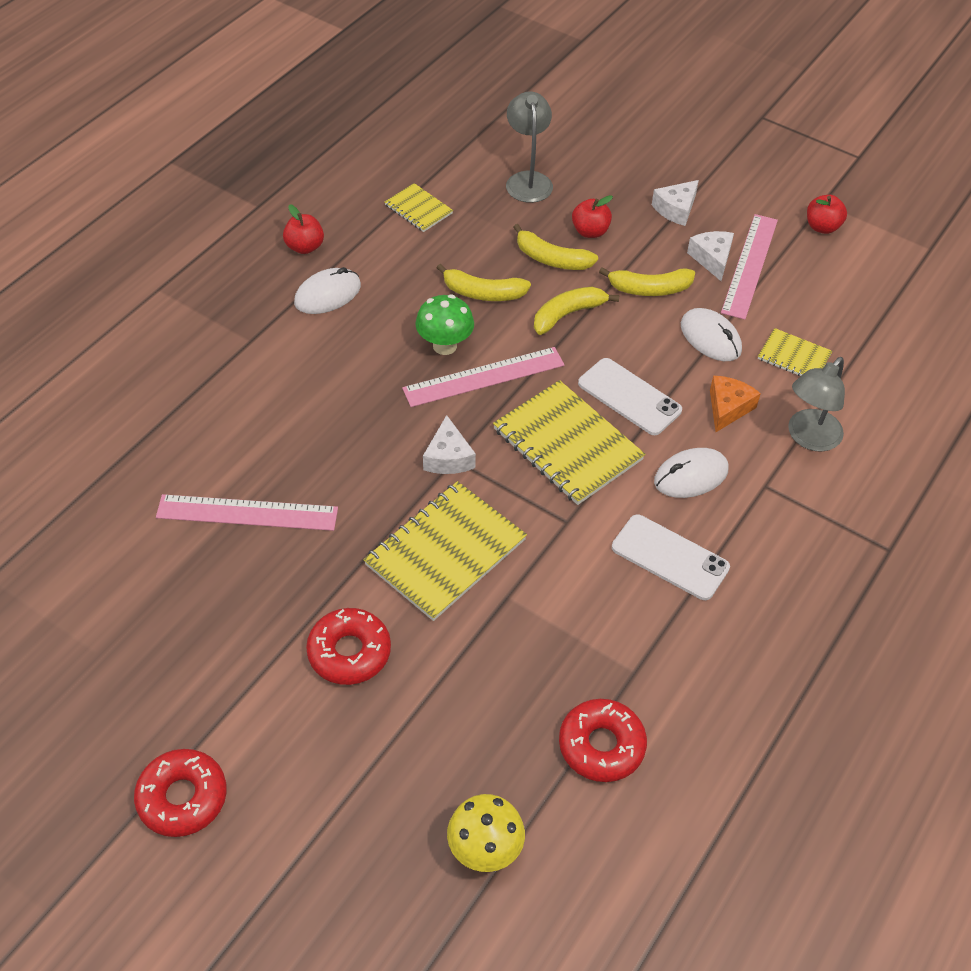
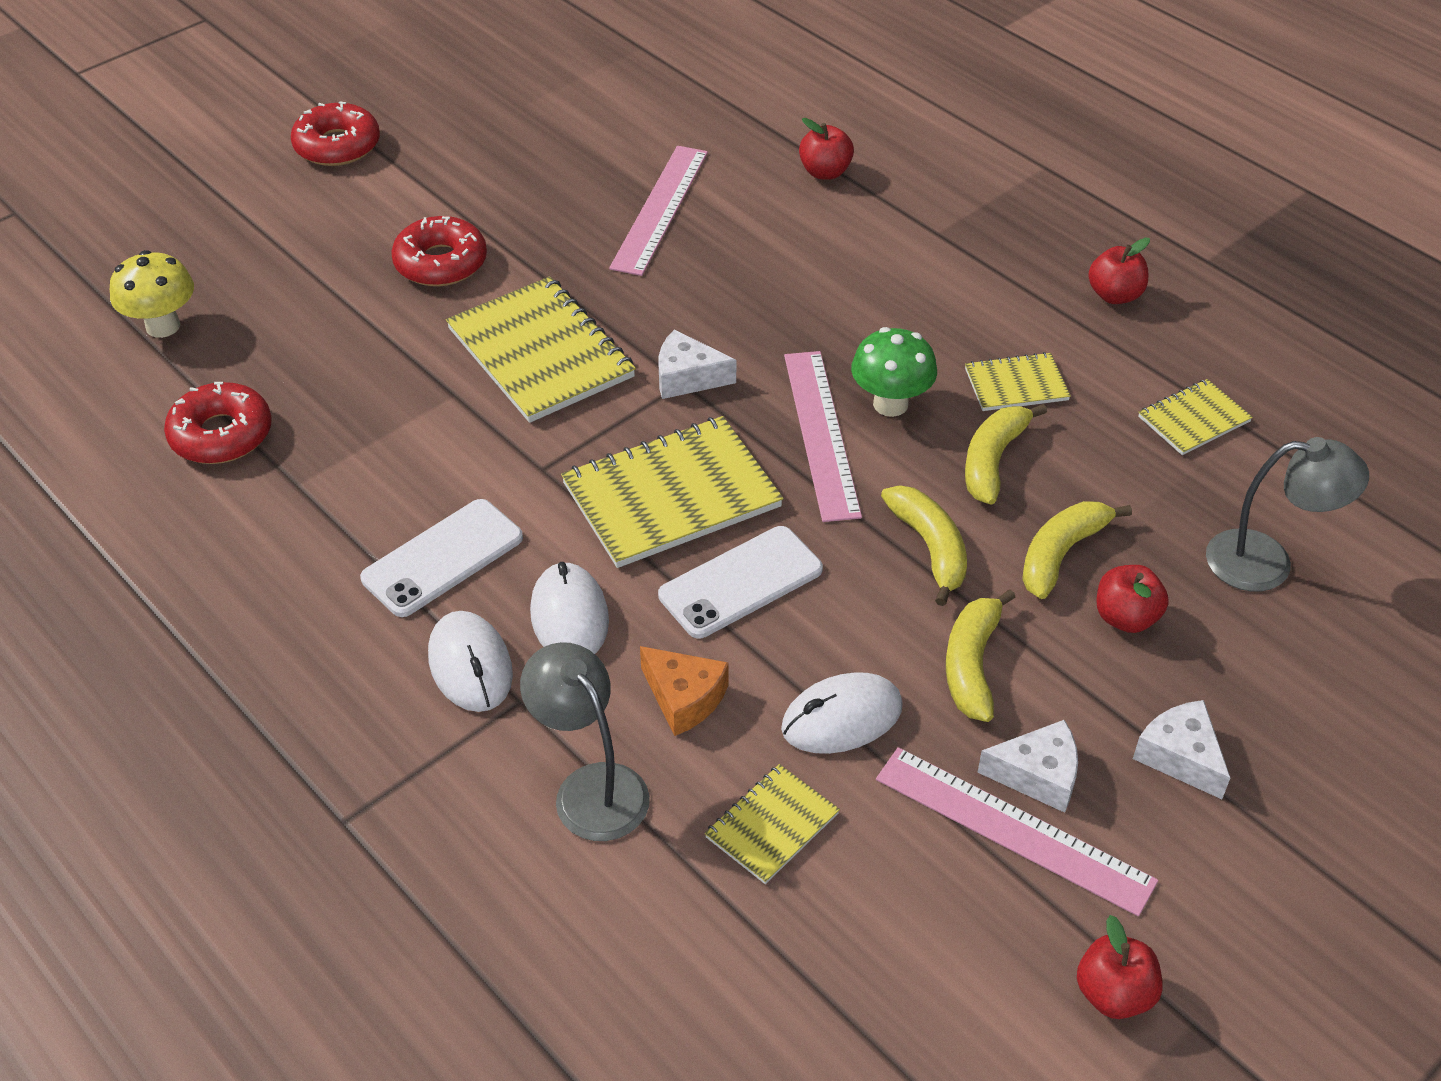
camera: 105 degrees right, 5 degrees down
(181, 414) = (825, 172): none -> red apple
(328, 294) = (1013, 306): white mouse -> white mouse (470, 665)
(408, 287) = (1016, 384): none -> yellow notebook

